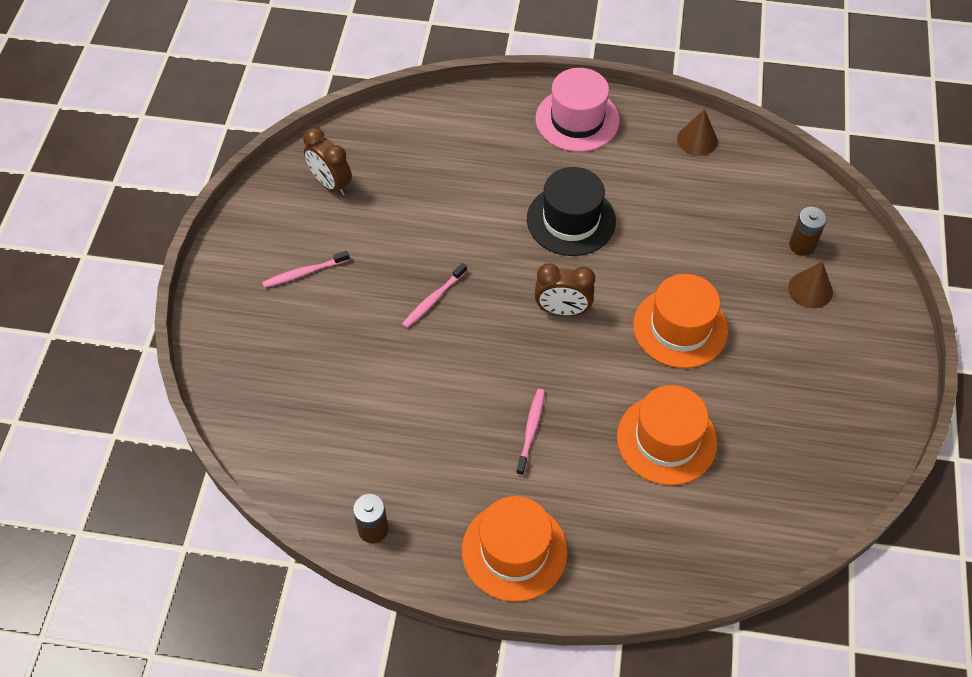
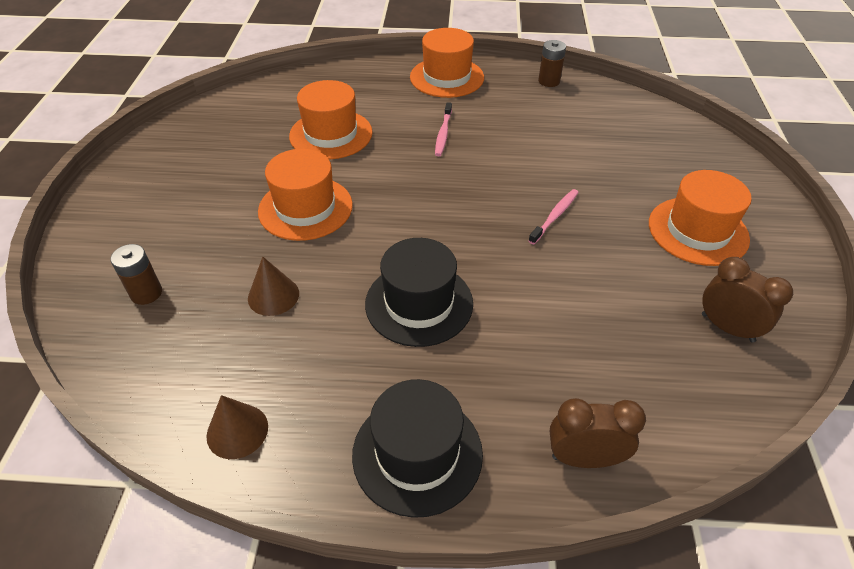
camera: 175 degrees right, 10 degrees down
(304, 273) = (698, 231): pink toothbrush -> orange hat
(562, 310) = (423, 215): brown clock -> brown clock (584, 458)
(577, 120) = (417, 453): pink hat -> black hat
(810, 289) = (158, 248): brown cone -> brown cone (273, 296)

